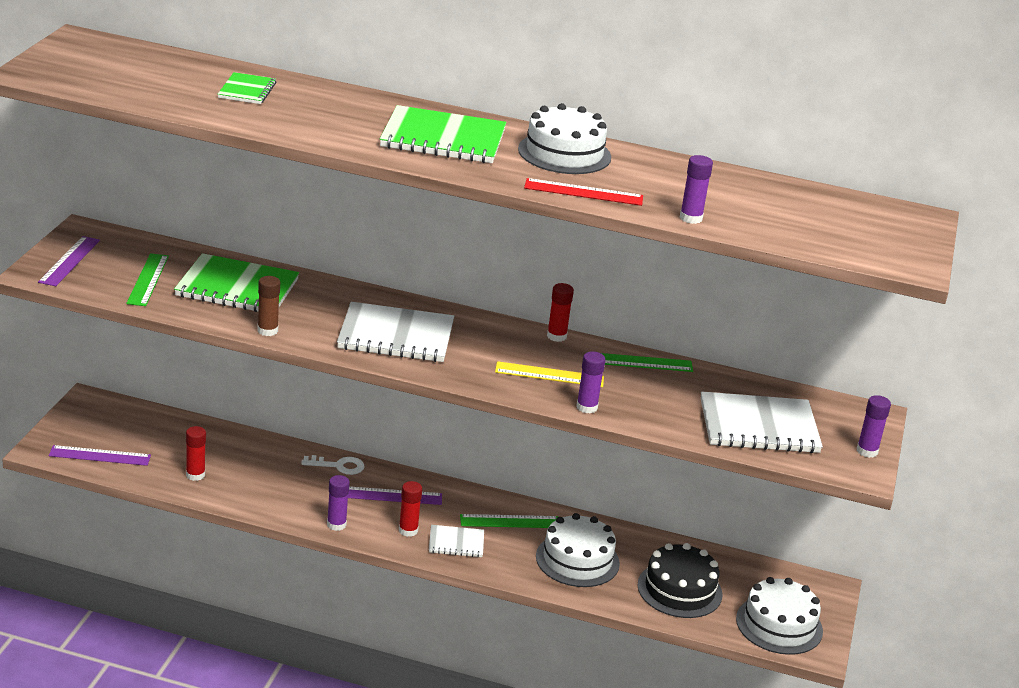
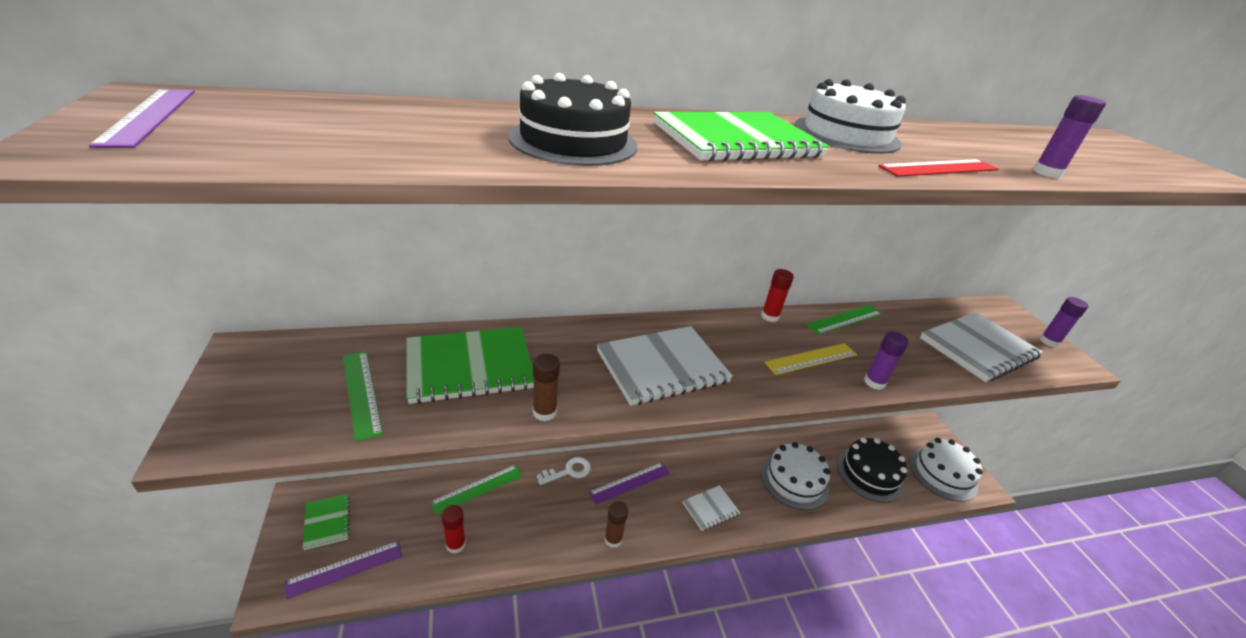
camera: 30 degrees left, 5 degrees up
(69, 261) = (242, 402): purple ruler -> purple ruler (148, 116)
(247, 90) = (457, 124): green notebook -> green notebook (327, 522)
(311, 116) = (573, 141): none -> black cake
(336, 524) = (613, 539): purple glue stick -> brown glue stick
(408, 530) = (669, 515): red glue stick -> none
(509, 521) = (724, 466): green ruler -> green ruler (477, 488)

